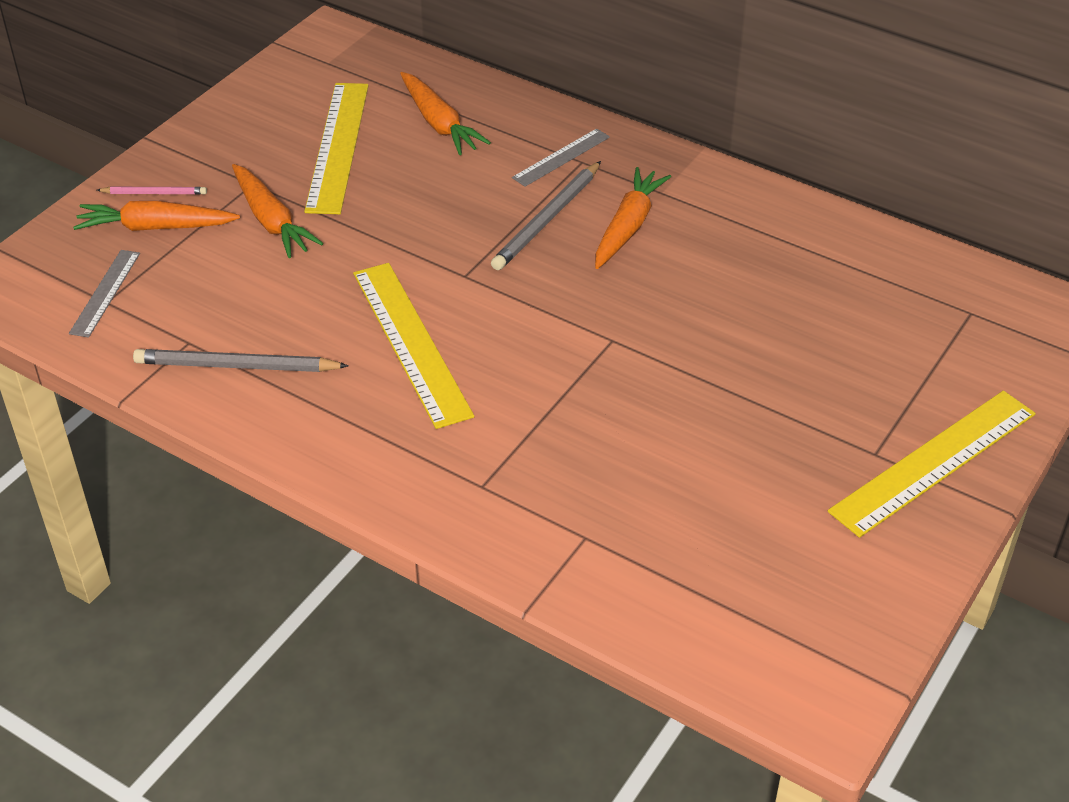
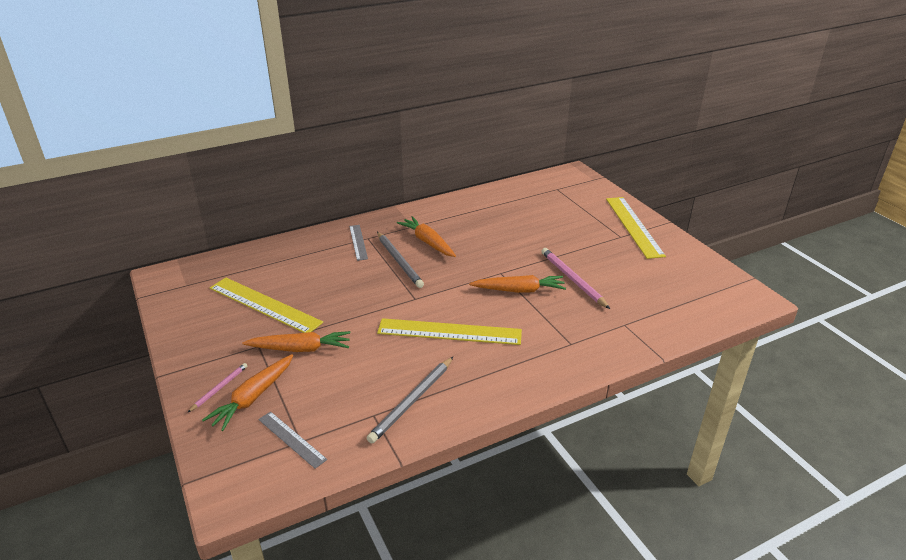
camera: 60 degrees left, 10 degrees down
(439, 123) = (288, 267): orange carrot -> orange carrot (519, 290)
(667, 432) = (572, 279): none -> pink pencil

